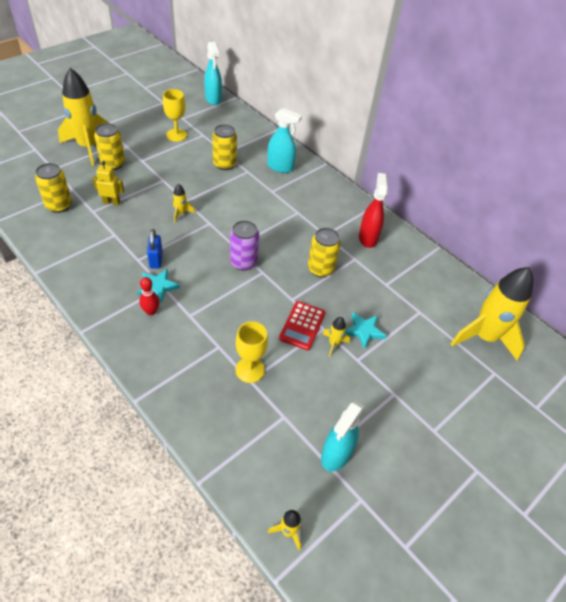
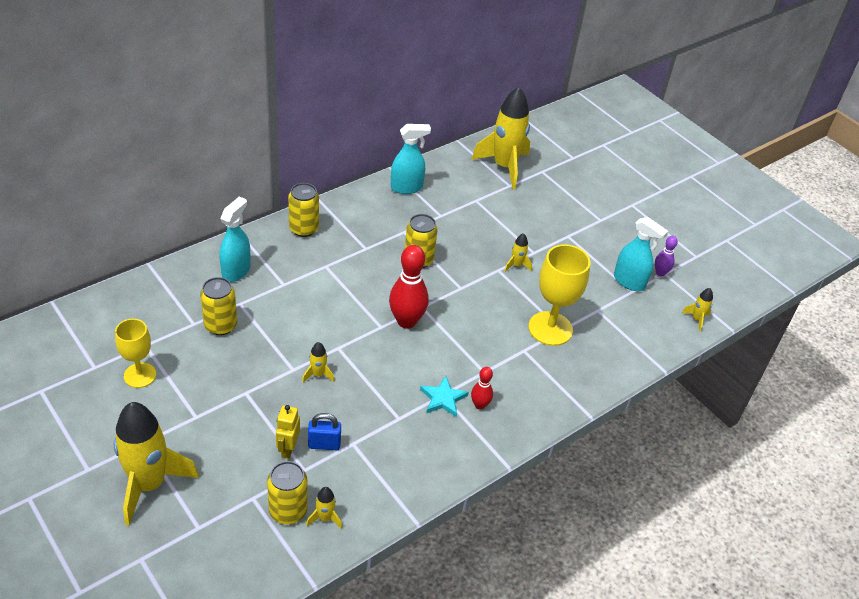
camera: 85 degrees left, 5 degrees down
(49, 223) = (325, 518): none -> yellow rocket
(113, 164) = (199, 451): yellow can -> yellow can (304, 229)
(156, 260) = (400, 400): blue padlock -> blue padlock (324, 444)
(213, 99) = (50, 327): turquoise spray bottle -> turquoise spray bottle (407, 187)
(243, 262) = (406, 321): purple can -> red bowling pin
(250, 370) = (550, 328): yellow goblet -> yellow goblet, size x1.54
(302, 325) = (495, 284): red calculator -> none
(360, 494) = (660, 273): none -> purple bowling pin
(364, 331) = (500, 242): turquoise star -> none
(368, 238) = (373, 216): red spray bottle -> none

